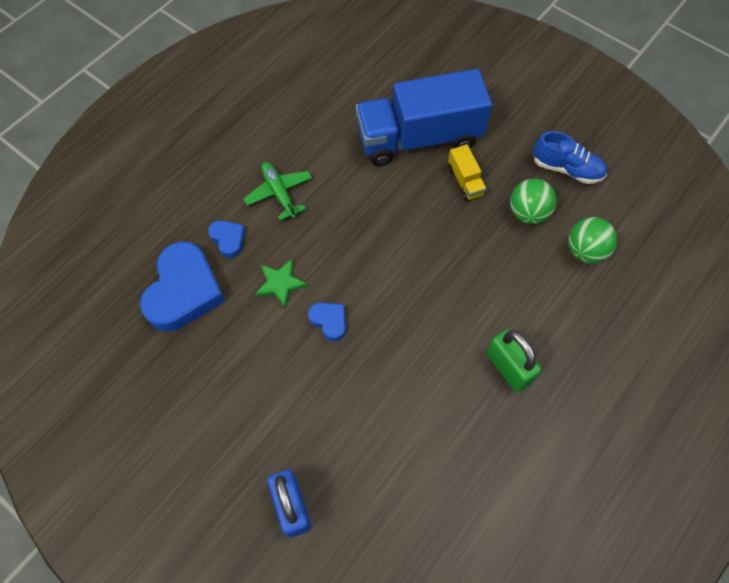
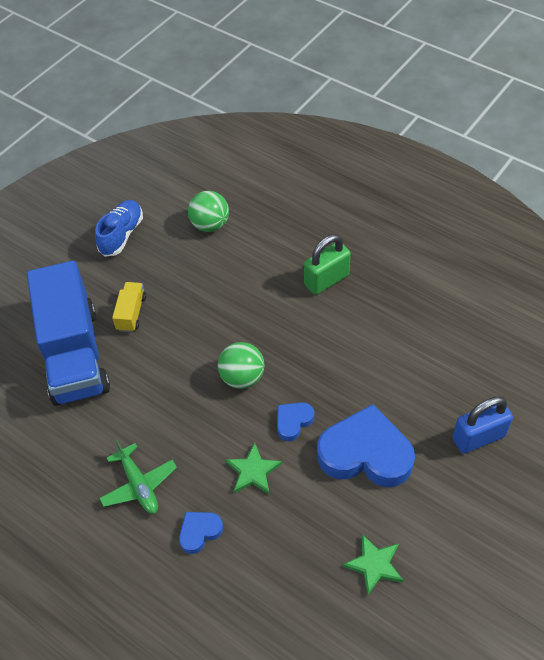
camera: 90 degrees left, 10 degrees down
(172, 382) = (374, 565): none -> green star
(184, 291) = (267, 570): blue heart -> blue heart (365, 453)
(279, 193) = (139, 485): green plane -> green plane turned 90 degrees counterclockwise
(465, 181) = (131, 313): yellow truck -> yellow truck turned 60 degrees counterclockwise
(528, 213) = (169, 264): green ball -> green ball (242, 377)

